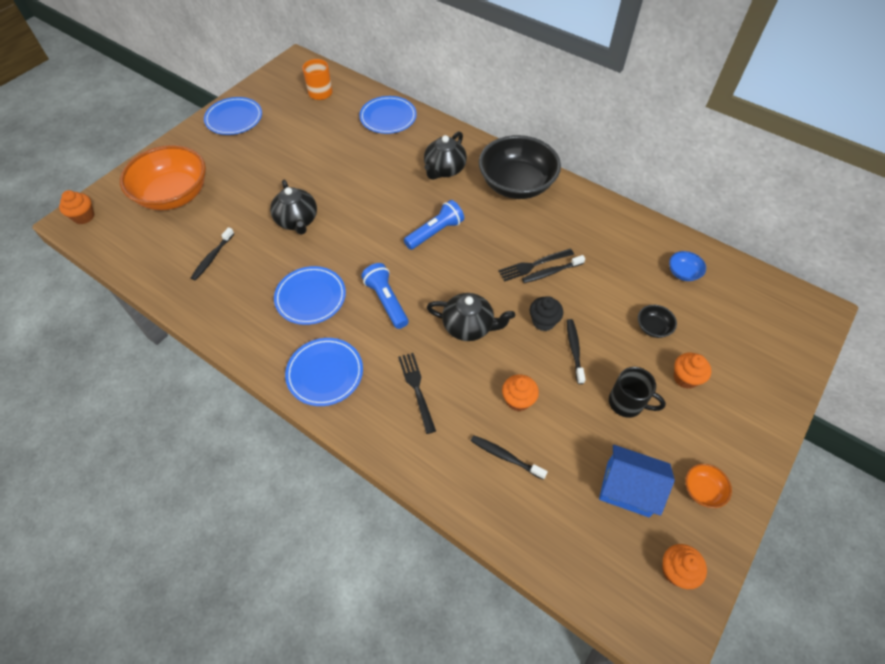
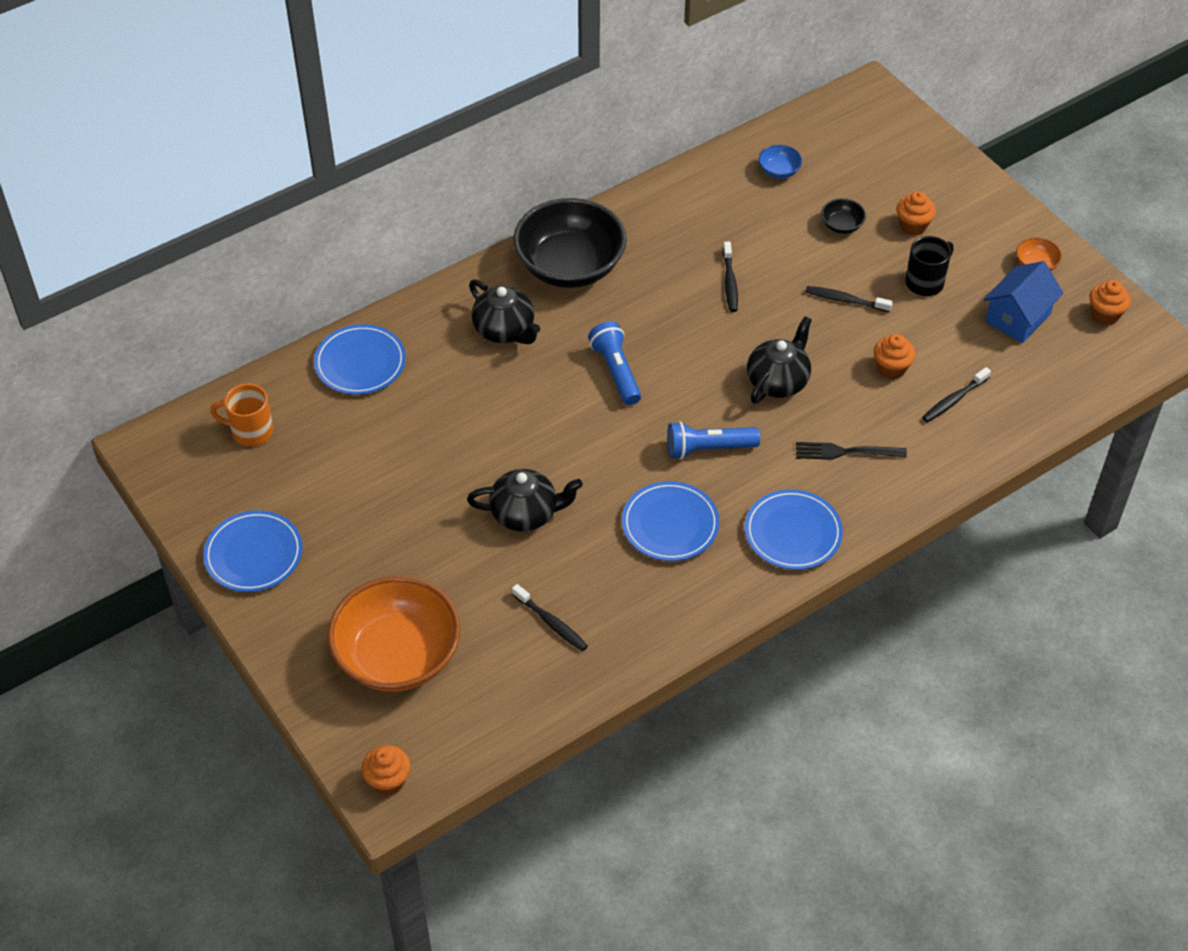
camera: 70 degrees left, 5 degrees down
(533, 265) = (711, 294): black fork -> none
(543, 321) = (797, 313): black cupcake -> none

